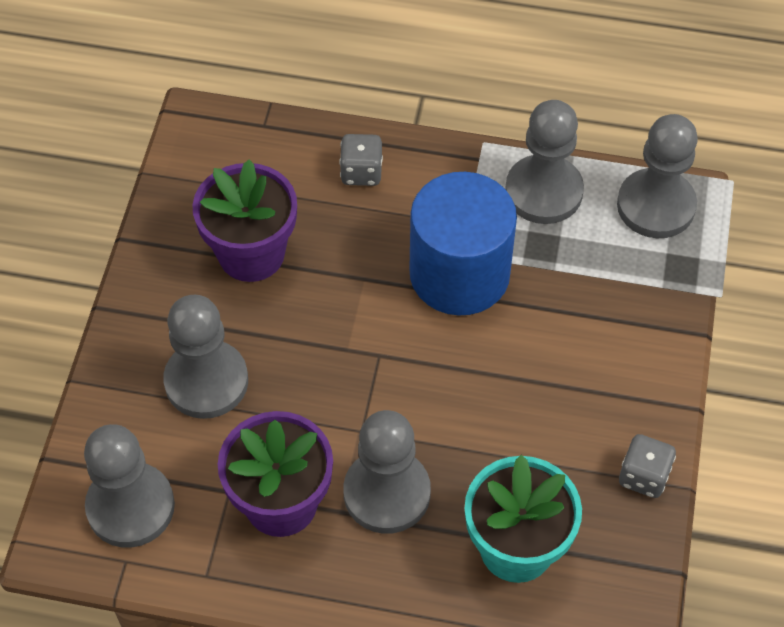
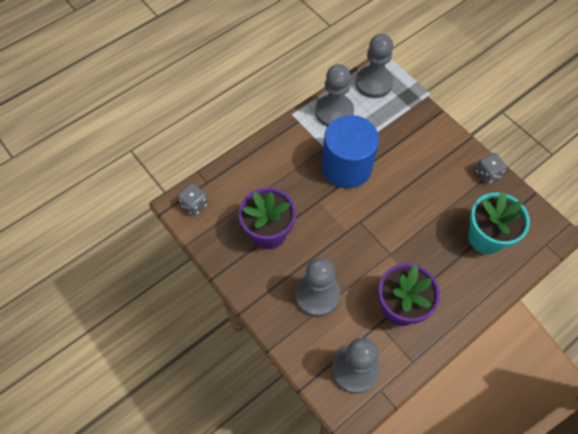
camera: 50 degrees left, 5 degrees up
(361, 172) = (266, 164): grey dice -> grey dice (194, 205)
(387, 493) = (426, 265): grey pawn -> none

